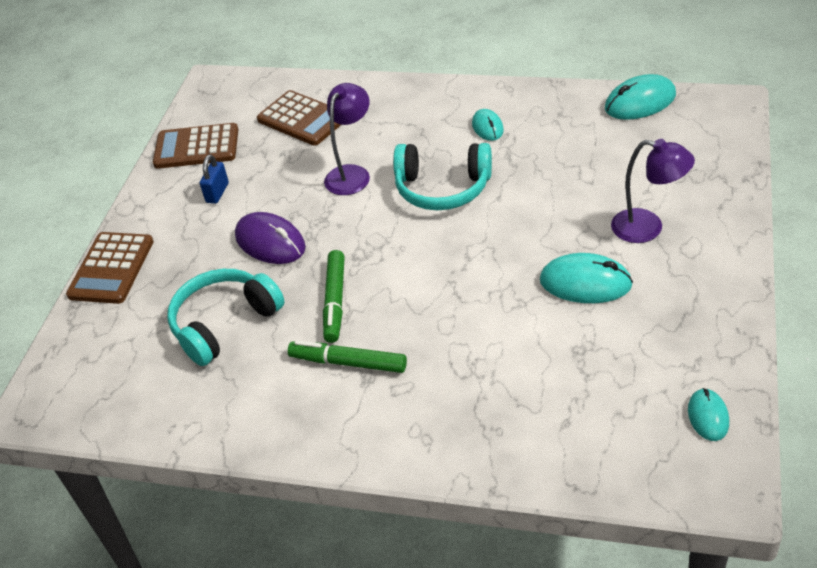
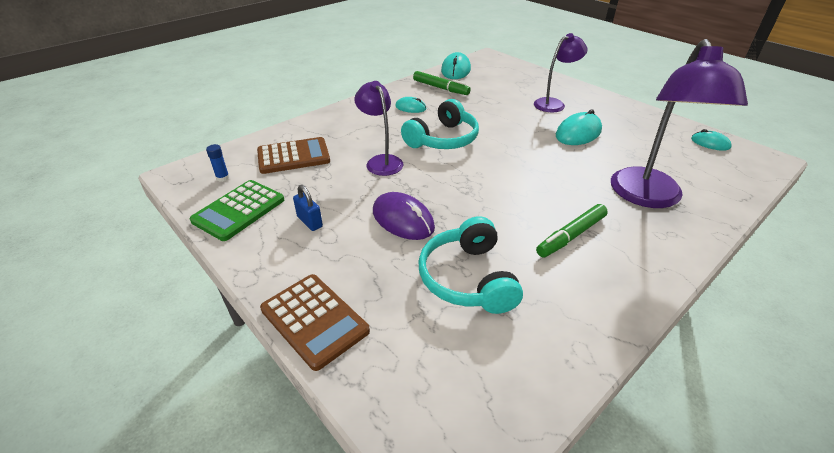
camera: 60 degrees left, 5 degrees down
(196, 147) = (239, 210): brown calculator -> green calculator
(230, 107) = (223, 178): none -> blue glue stick
(270, 242) = (403, 219): purple mouse -> purple mouse turned 60 degrees clockwise
(335, 301) = (501, 216): green marker -> green marker (440, 88)
(486, 397) = (648, 197): none -> purple lamp

